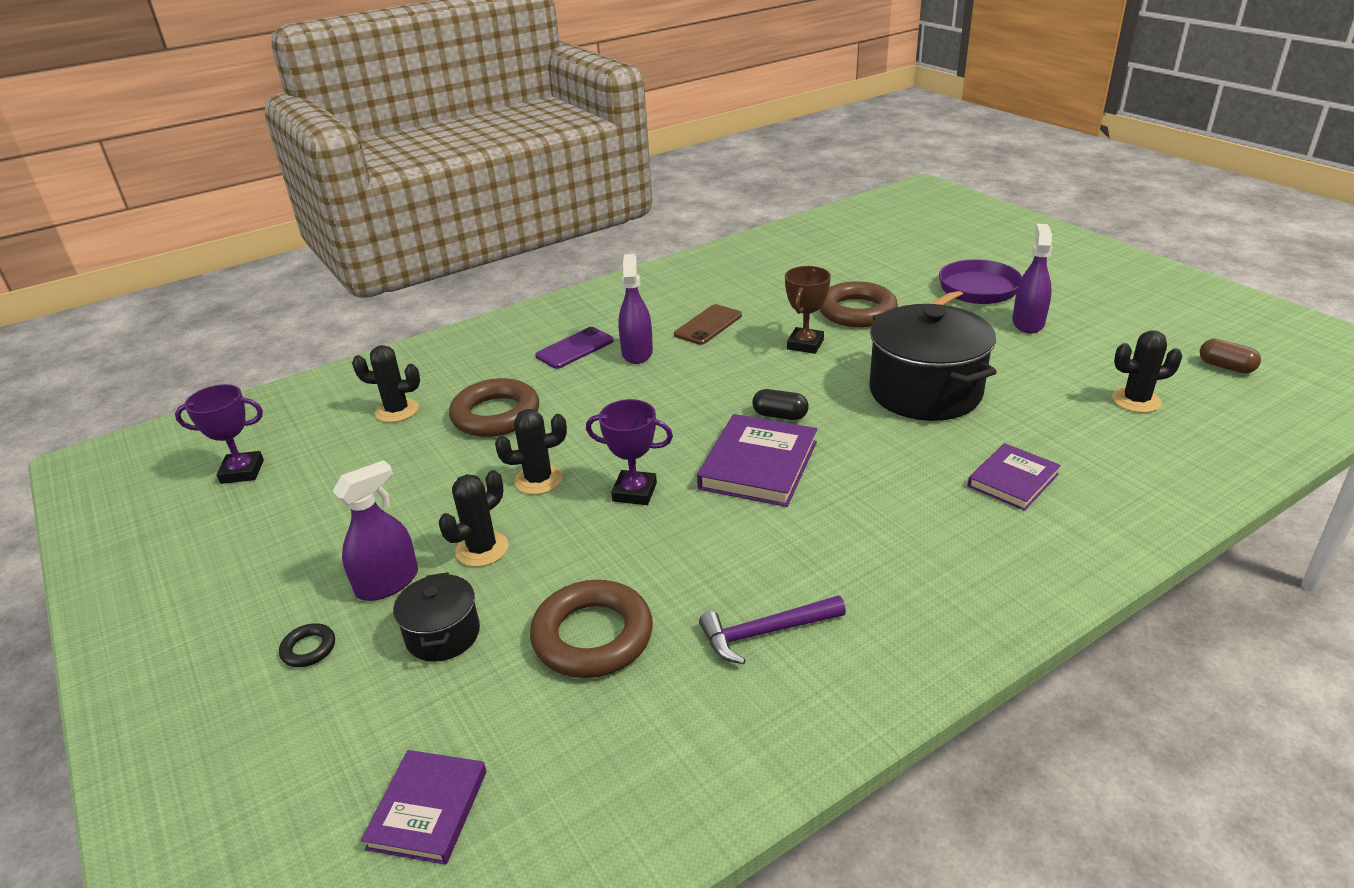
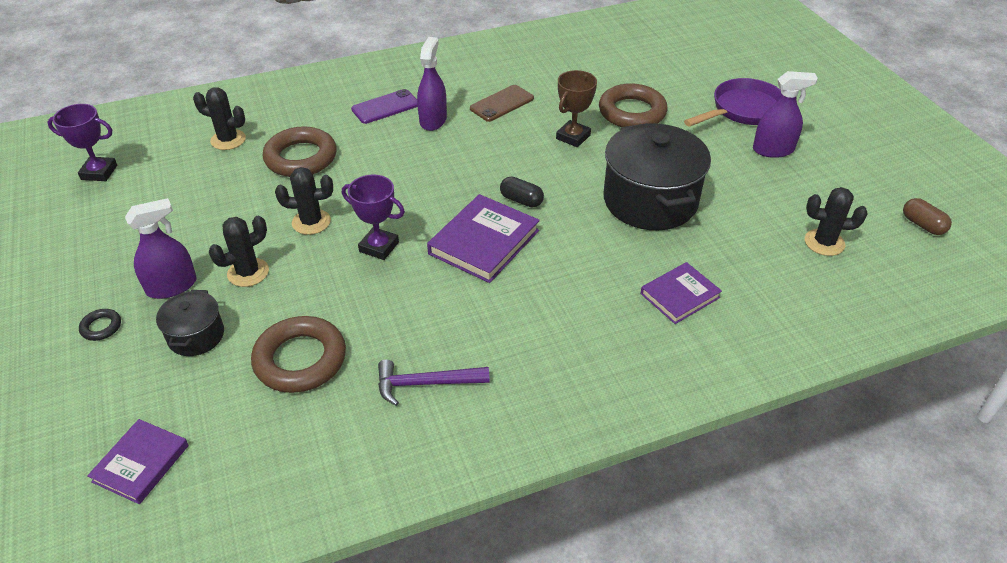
camera: 10 degrees right, 10 degrees up
(1028, 323) = (773, 150): purple spray bottle -> purple spray bottle turned 60 degrees clockwise

